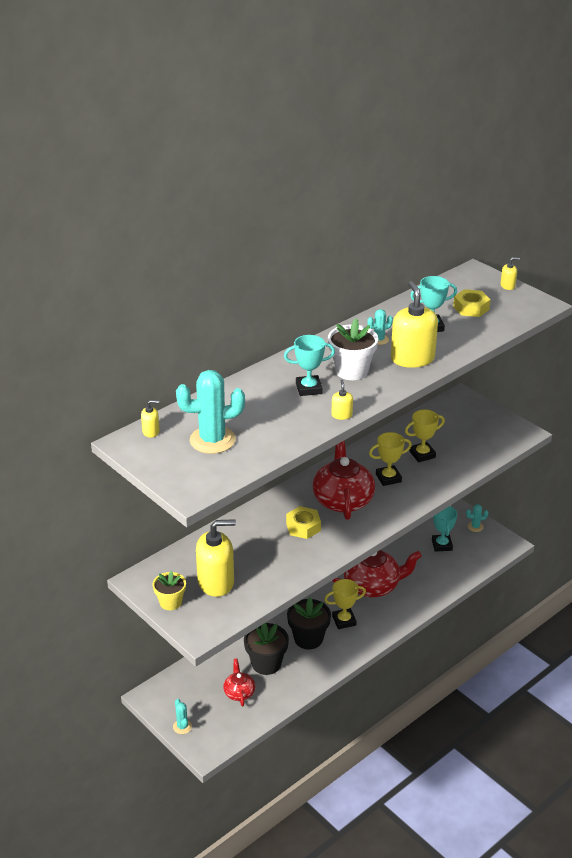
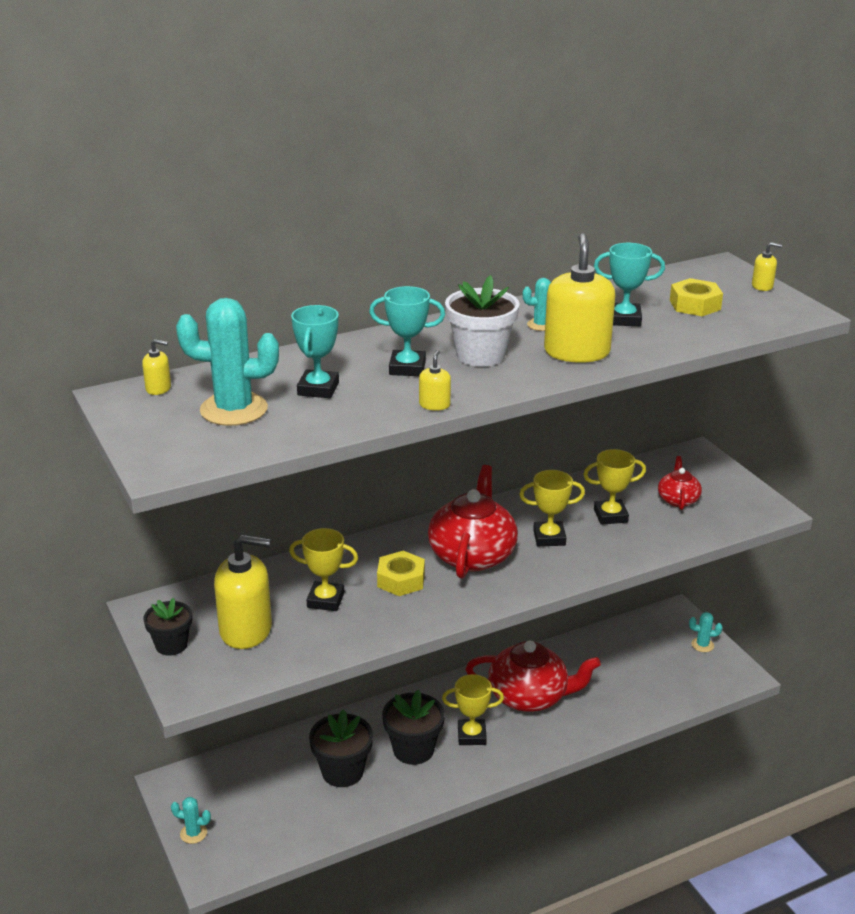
camera: 15 degrees right, 5 degrees down
(170, 602) = (171, 645): yellow flower pot -> black flower pot
(182, 727) = (193, 833): turquoise cactus -> turquoise cactus turned 75 degrees counterclockwise
(239, 692) = (289, 803): red teapot -> red teapot (678, 499)
(259, 551) = (325, 600): none -> yellow trophy
(442, 545) = (646, 661): turquoise trophy -> turquoise trophy (318, 389)

